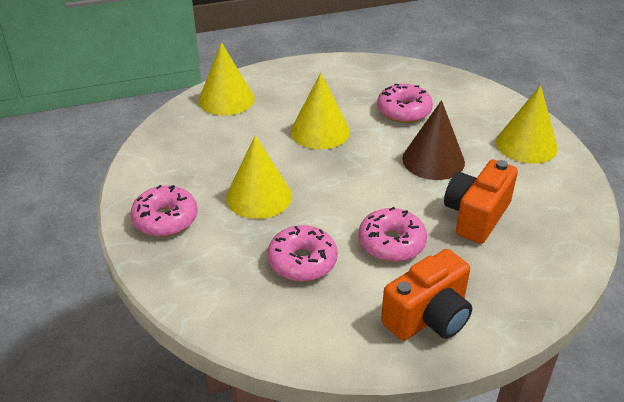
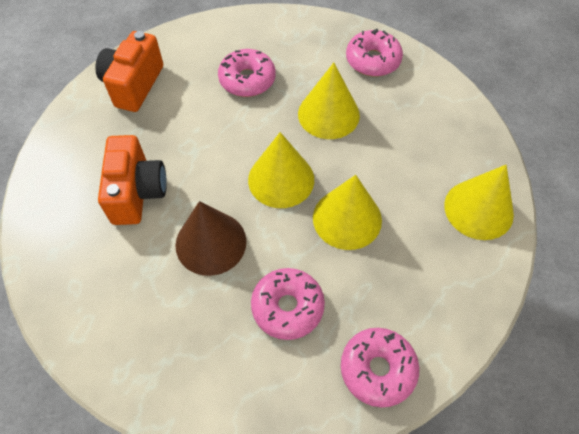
camera: 145 degrees right, 20 degrees up
(391, 243) = (193, 128): pink donut -> pink donut (377, 369)
(526, 144) = (122, 329): yellow cone -> yellow cone (281, 179)

